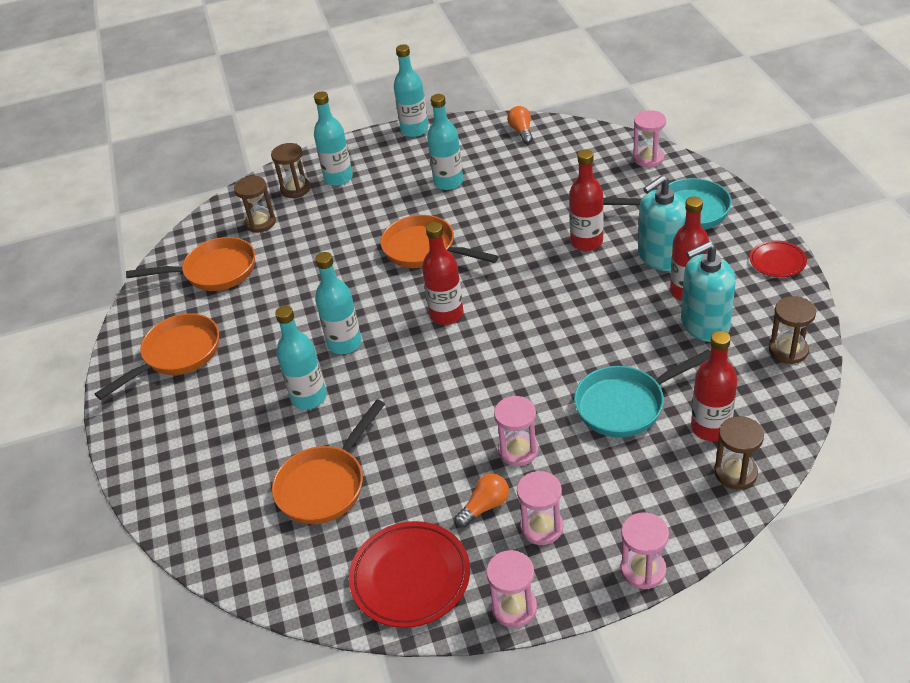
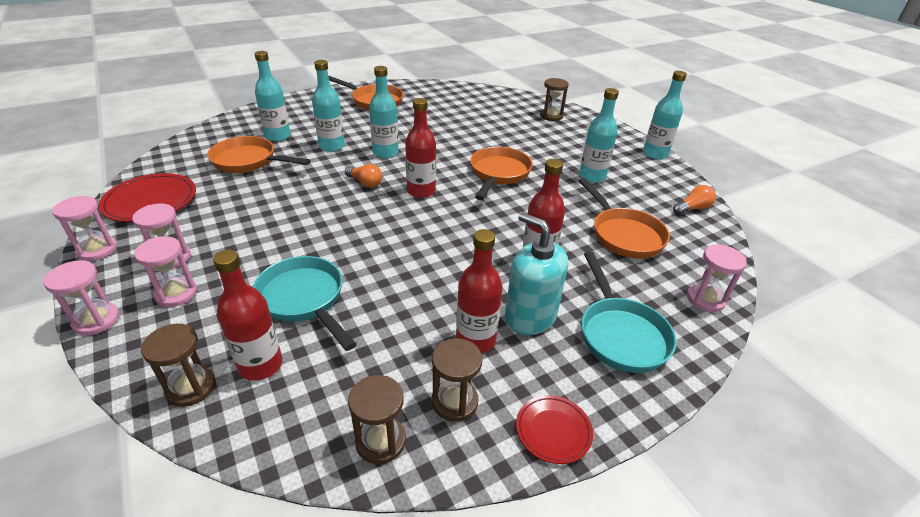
camera: 70 degrees right, 5 degrees down
(214, 271) = (453, 101): orange pan -> orange pan (624, 235)
(260, 223) = (508, 109): brown hourglass -> brown hourglass (454, 401)
(338, 178) = (572, 130): turquoise bottle -> turquoise bottle (277, 136)
(485, 507) = (204, 228): orange light bulb -> orange light bulb (365, 183)
(518, 450) = (260, 239): pink hourglass -> pink hourglass (176, 294)
(704, 324) = (422, 357): turquoise soap dispenser -> none

